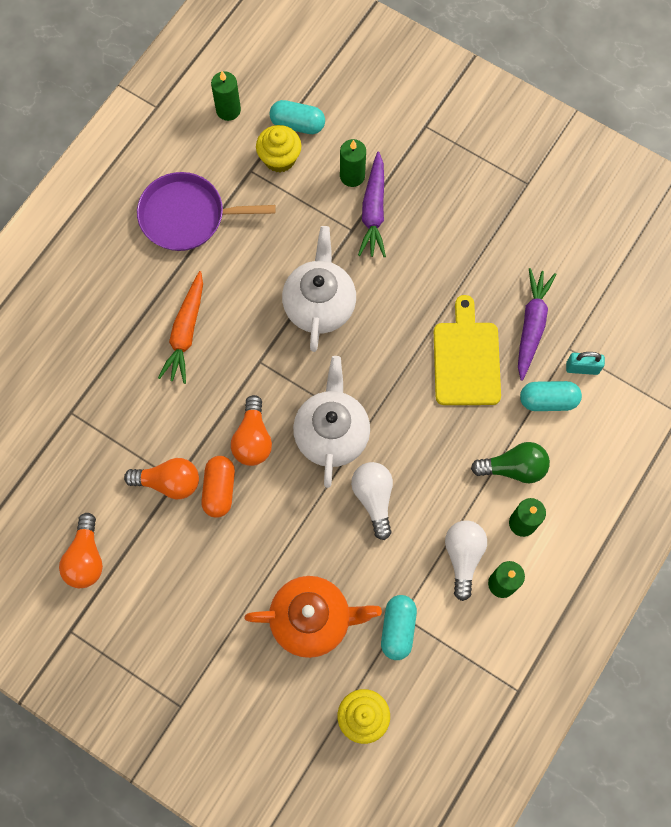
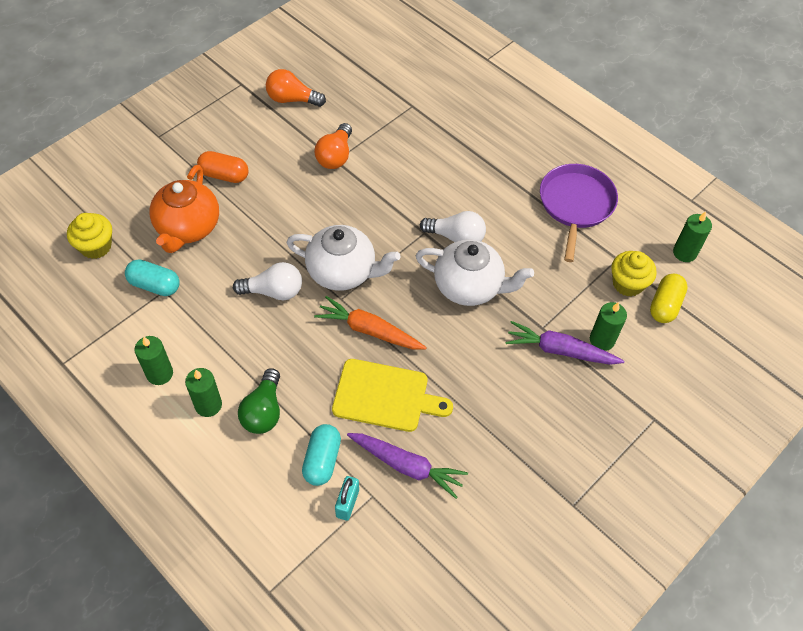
camera: 100 degrees right, 15 degrees down
(185, 332) = (464, 186): orange carrot -> orange carrot (369, 330)
(219, 489) = (318, 186): orange capsule -> orange capsule (224, 175)
(253, 439) = (355, 215): orange light bulb -> none
(297, 124) = (665, 305): turquoise capsule -> yellow capsule
(463, 556) = (196, 348): white light bulb -> white light bulb (456, 237)

